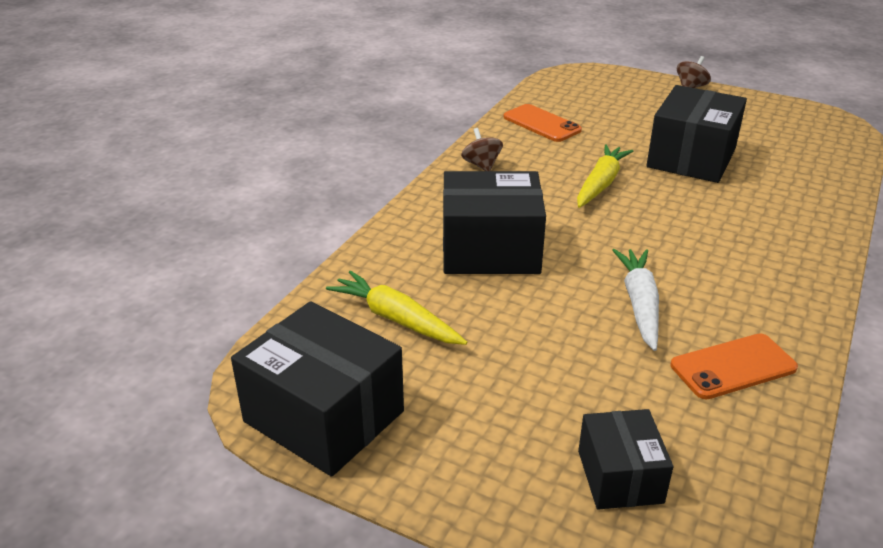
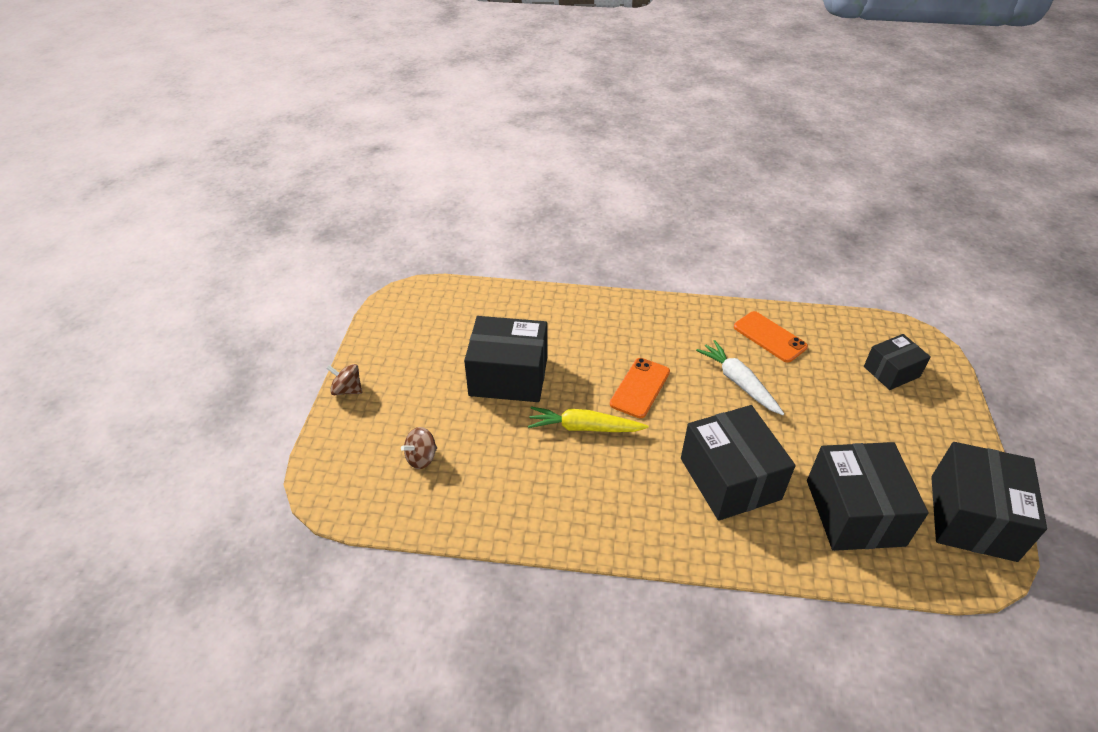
camera: 110 degrees left, 10 degrees up
(396, 319) = (854, 512): yellow carrot -> black box
(481, 165) = (592, 524): brown spinning top -> brown spinning top (421, 458)
(541, 124) = (477, 495): orange phone -> orange phone (640, 388)
(639, 304) = (738, 382): white carrot -> white carrot turned 75 degrees clockwise

